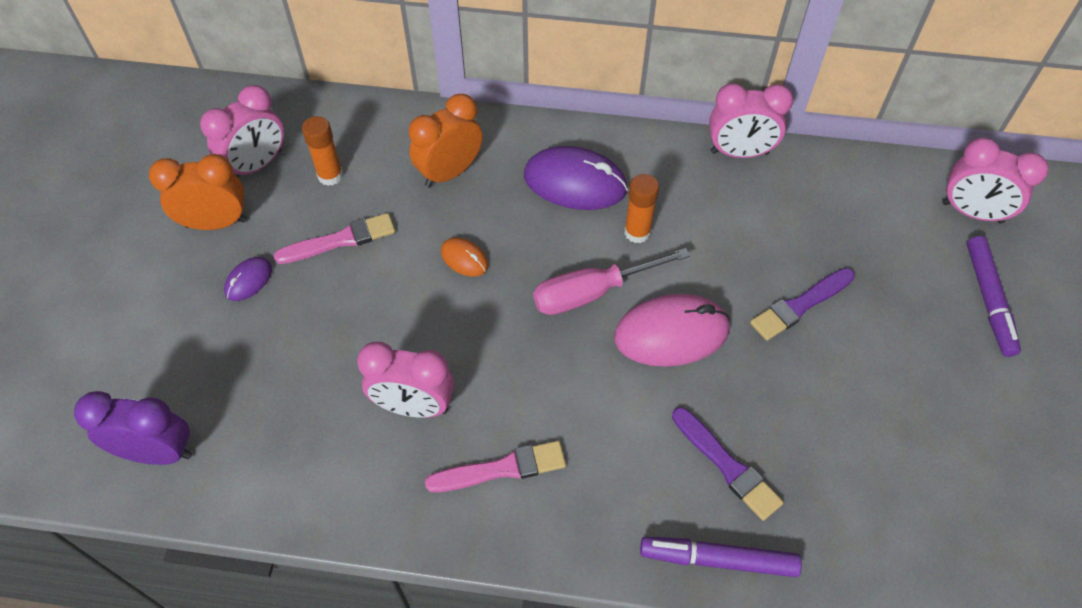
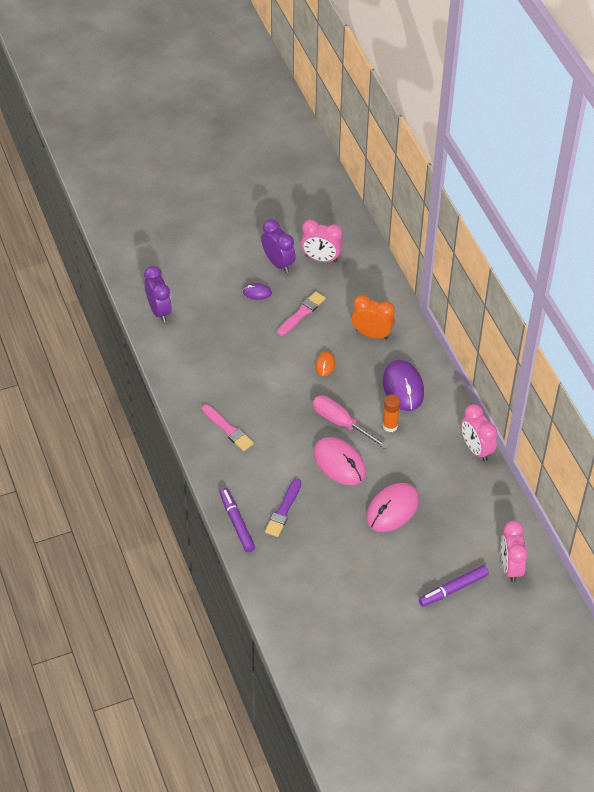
camera: 60 degrees right, 5 degrees down
(216, 223) = (278, 263): orange clock -> purple clock
(330, 176) = (335, 289): orange glue stick -> none
(340, 240) = (302, 313): pink brush -> pink brush turned 90 degrees counterclockwise
(414, 406) = (236, 384): pink clock -> none
(800, 305) = (392, 509): purple brush -> pink mouse

